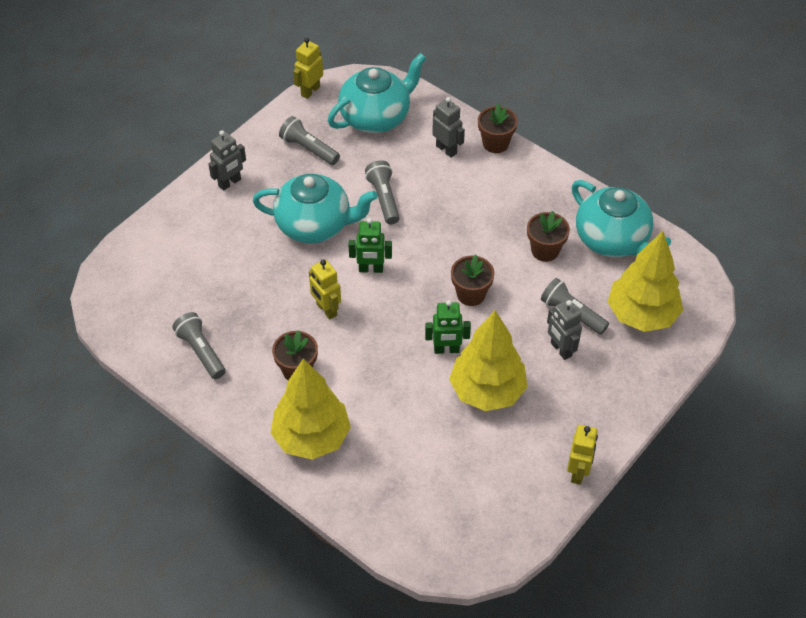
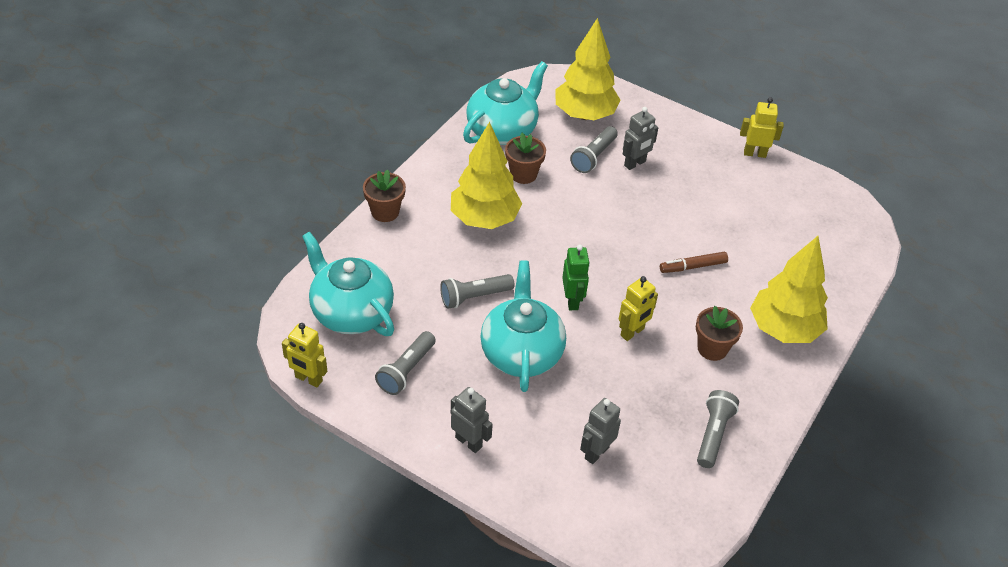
camera: 100 degrees left, 5 degrees down
(201, 351) = (713, 434): grey flashlight -> grey flashlight turned 150 degrees clockwise
(404, 374) = (693, 267): none -> brown marker
(446, 149) = (397, 250): grey robot -> grey robot (596, 452)
(446, 350) = (656, 238): green robot -> none
(471, 294) = (587, 224): brown flower pot -> none
(487, 391) = (693, 209): yellow tree -> yellow tree (484, 219)

